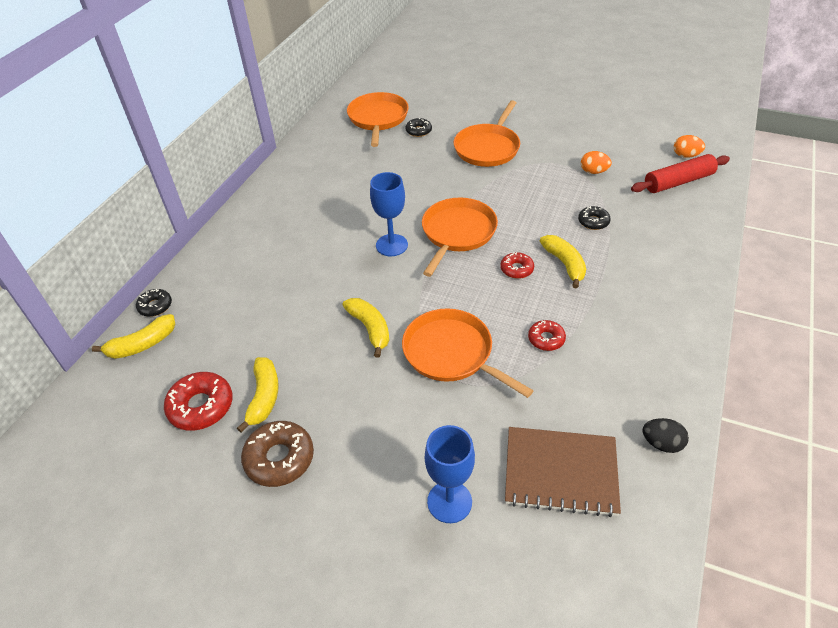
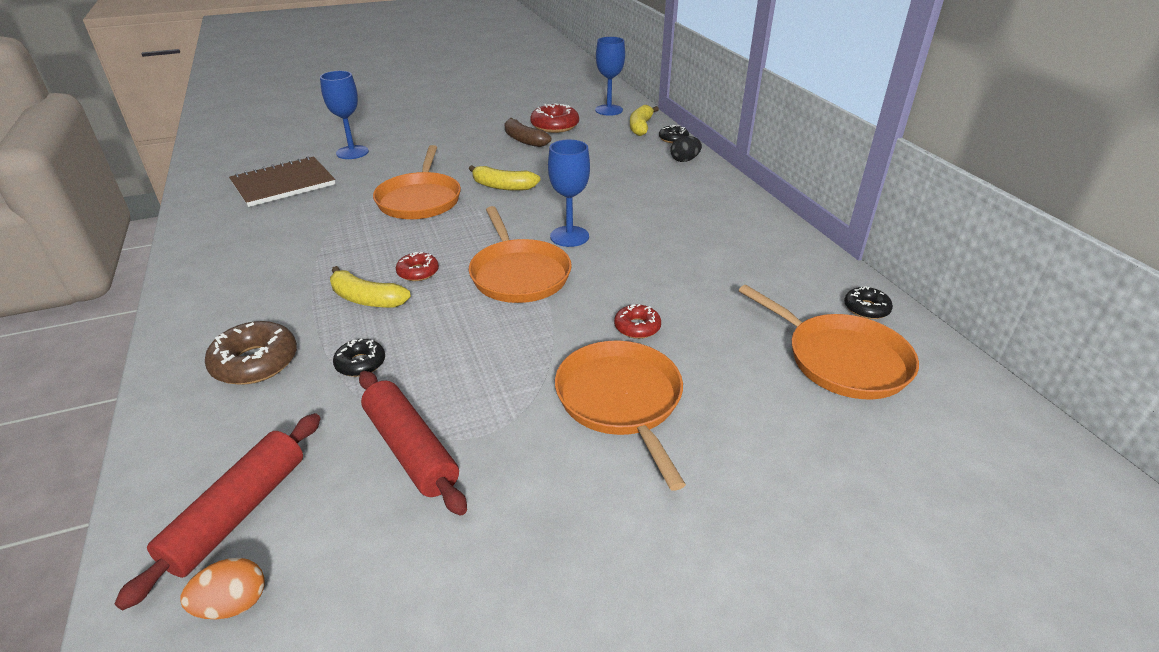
camera: 135 degrees right, 10 degrees down
(109, 401) = (609, 110): none -> blue goblet
(264, 397) = (524, 140): yellow banana -> brown banana
(279, 458) = (476, 130): brown donut -> brown donut (255, 362)
(418, 131) = (756, 372): black donut -> black donut (866, 308)
(451, 353) = (420, 200): orange pan -> orange pan turned 90 degrees clockwise
(546, 339) = (343, 237): red donut -> red donut (637, 327)
(593, 172) = (411, 449): orange egg -> red rolling pin
(661, 443) = (205, 220): black egg -> black egg (684, 160)

